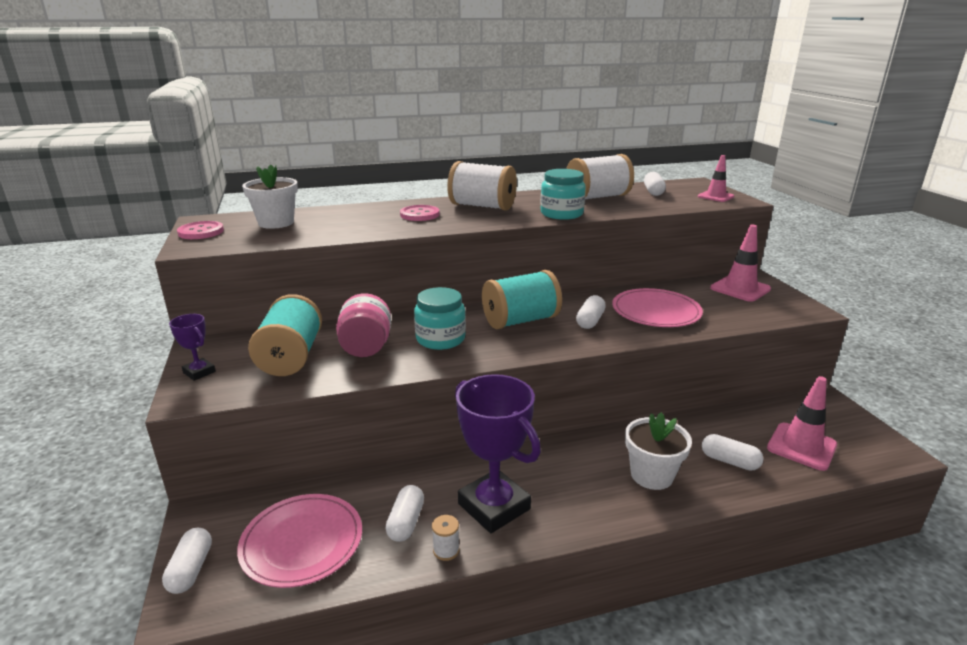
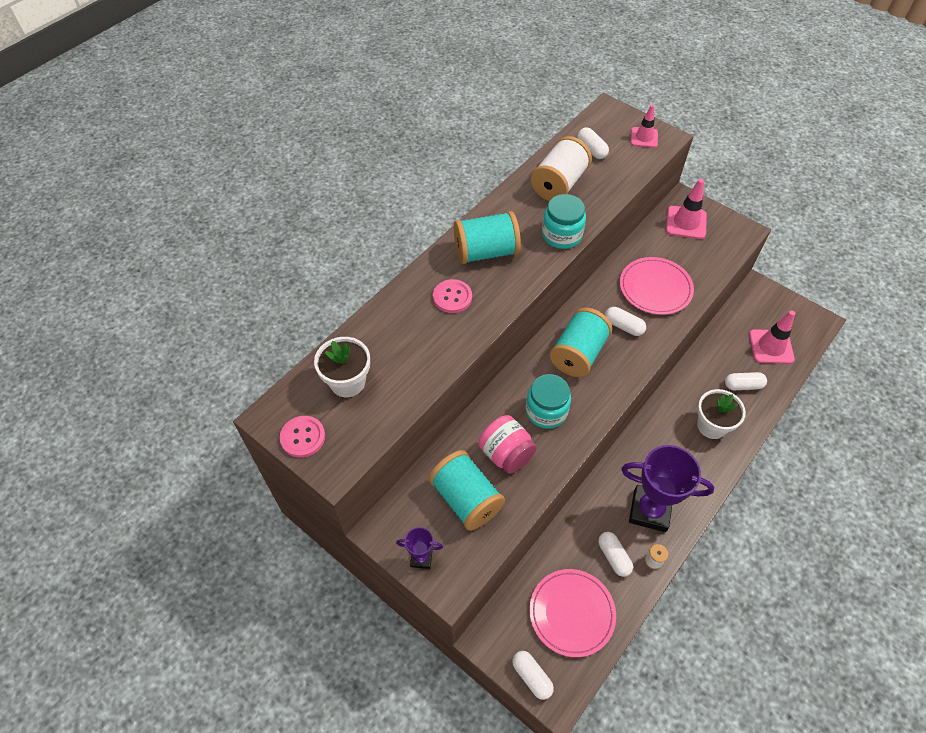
camera: 35 degrees left, 30 degrees up
(482, 206) = (486, 252): white spool -> turquoise spool
(590, 321) = (623, 326): white capsule -> white capsule turned 45 degrees counterclockwise

